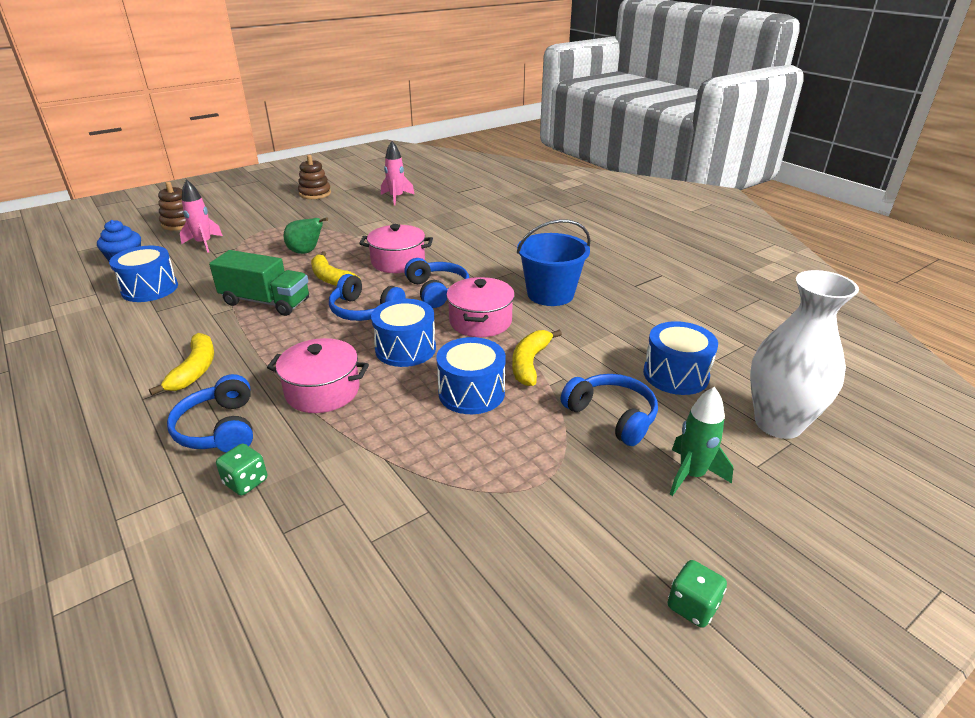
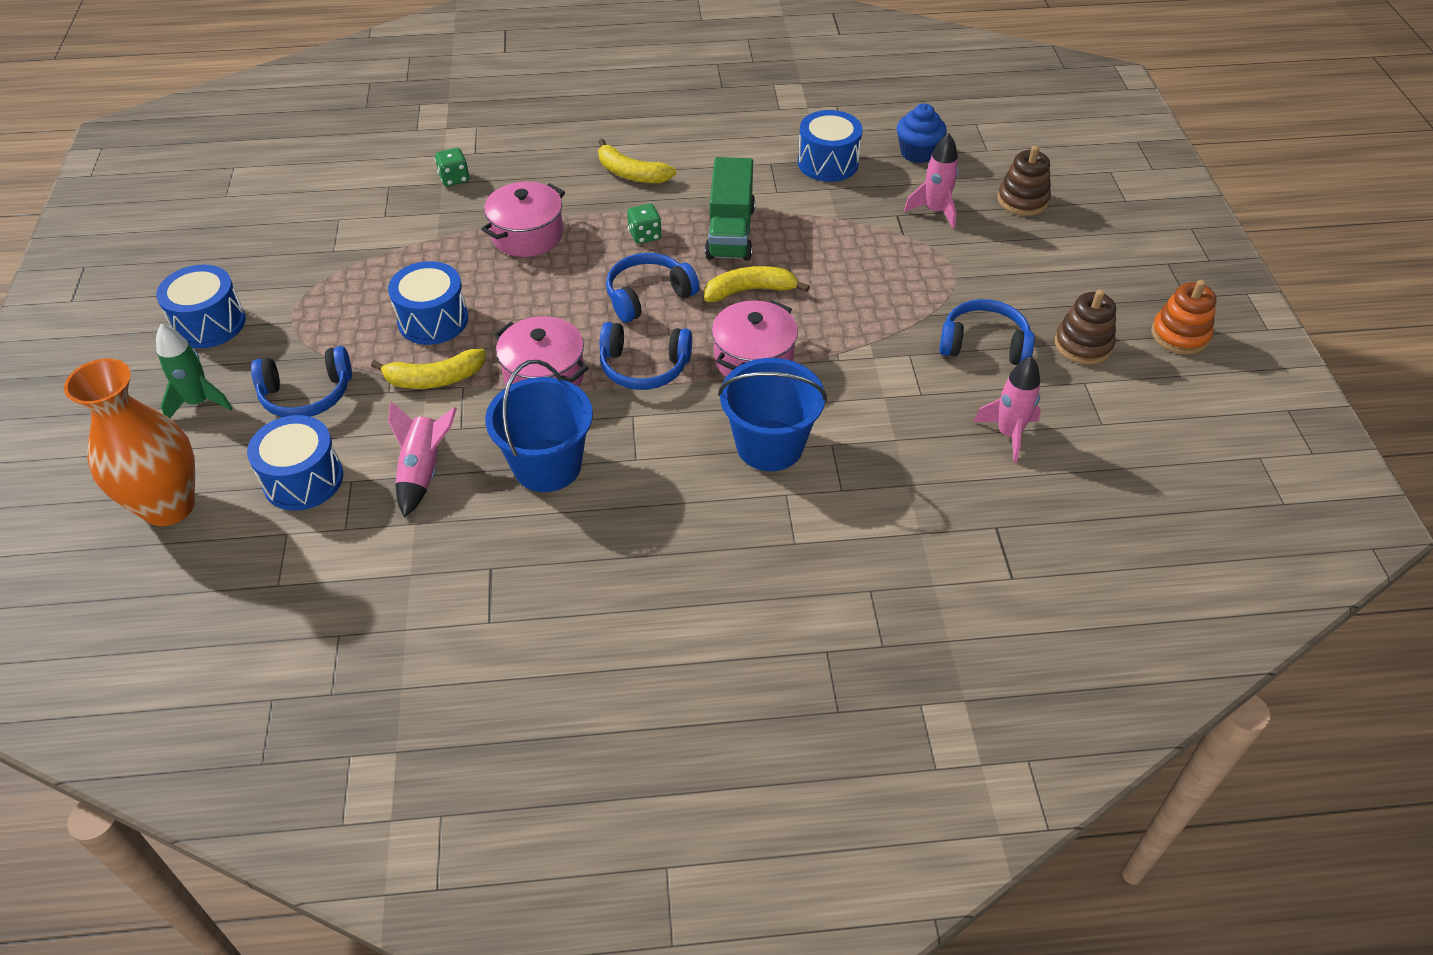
camera: 120 degrees right, 15 degrees up
(219, 429) = (530, 175): blue headphones -> blue headphones (984, 344)
(266, 302) = (730, 232): green truck -> green truck turned 45 degrees counterclockwise
(292, 178) = (1180, 335): none -> orange stacking toy
(306, 252) = (846, 287): green pear -> none
(405, 349) = (545, 302): blue drum -> blue drum (209, 323)
(462, 242) = (769, 445): none -> blue bucket
(530, 363) = (434, 379): yellow banana -> yellow banana turned 120 degrees clockwise
(607, 332) = (423, 471): none -> pink rocket
(692, 606) = (128, 333): green dice -> green dice (645, 235)
(778, 423) = (169, 506): white vase -> orange vase

